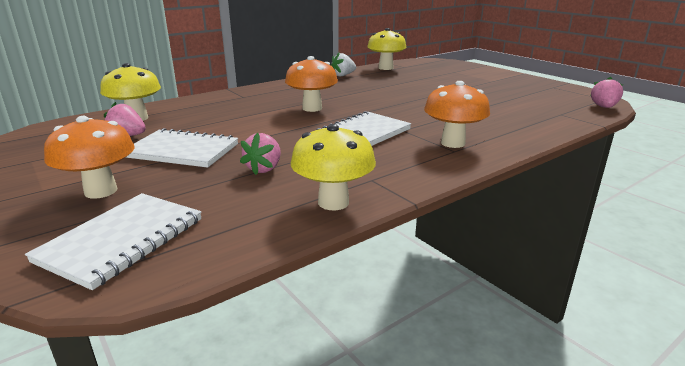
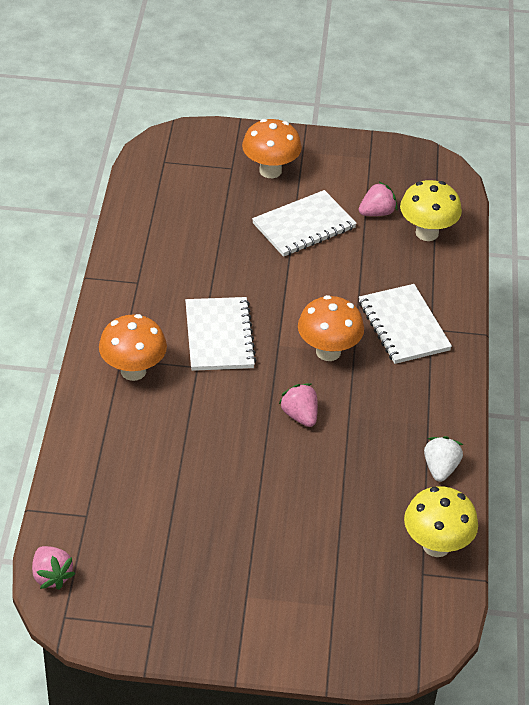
camera: 130 degrees right, 20 degrees up
(122, 240) = (192, 160): white notebook -> white notebook (403, 326)
(264, 169) = (218, 247): pink strawberry -> pink strawberry (300, 415)
(333, 202) = (132, 247): yellow mushroom -> none

